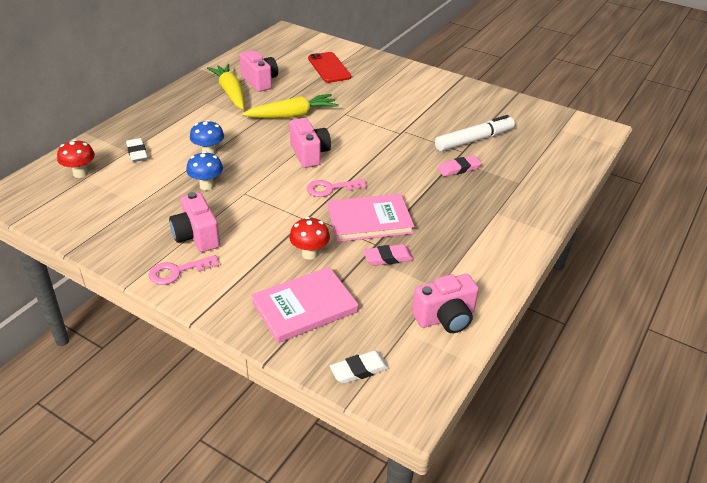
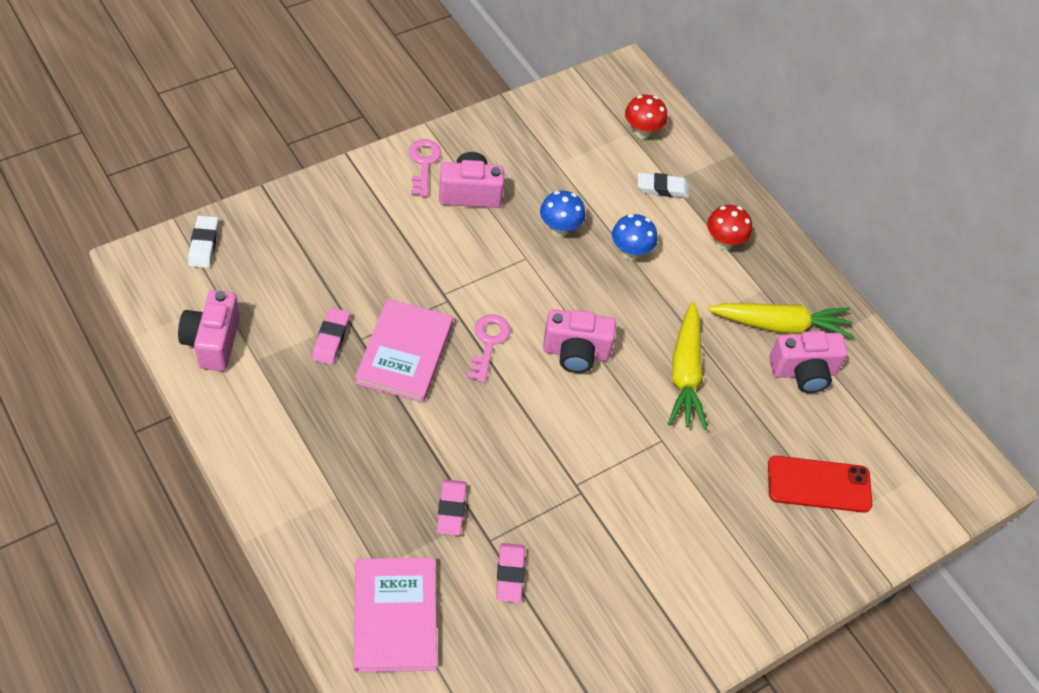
camera: 110 degrees right, 15 degrees up
(304, 307) = (308, 238): pink book -> pink book (395, 616)
(309, 254) = (382, 273): red mushroom -> red mushroom (723, 243)
(474, 140) = (510, 574): white marker -> pink eraser

